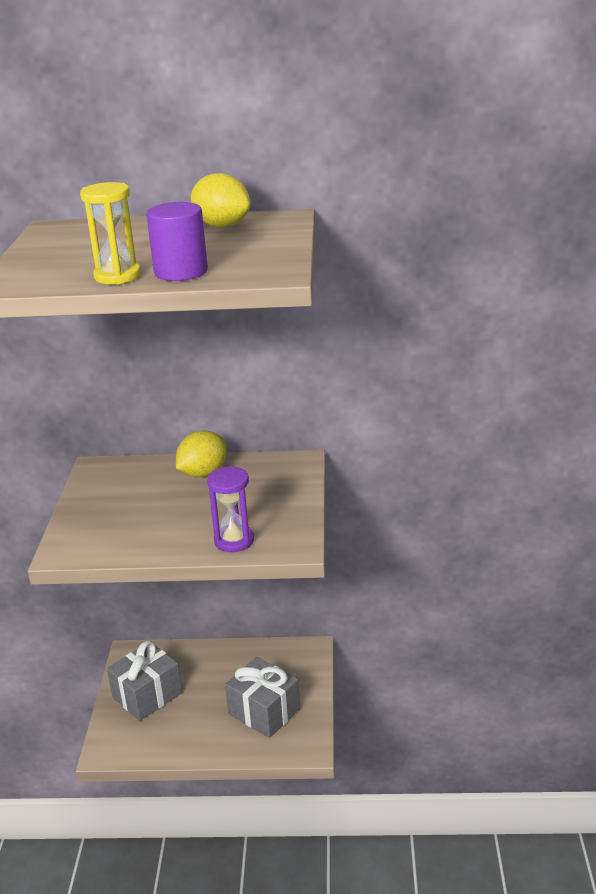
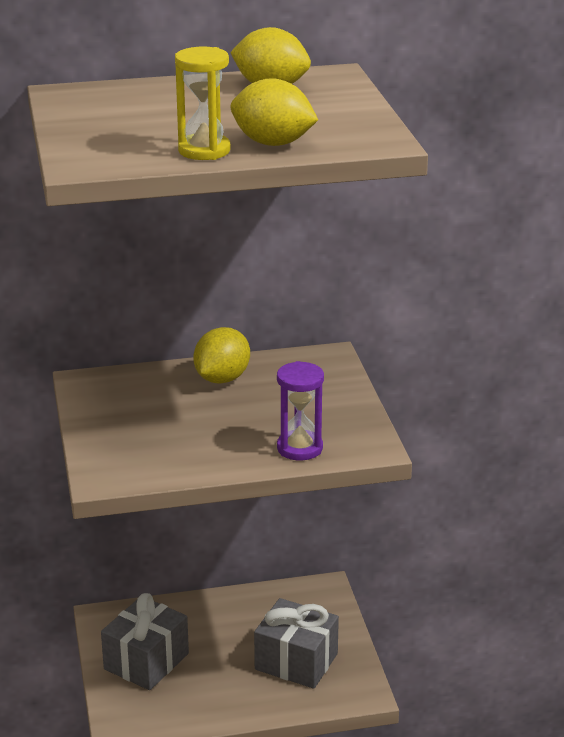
camera: 15 degrees left, 0 degrees up
(181, 272) = (273, 143): purple cylinder -> yellow lemon

